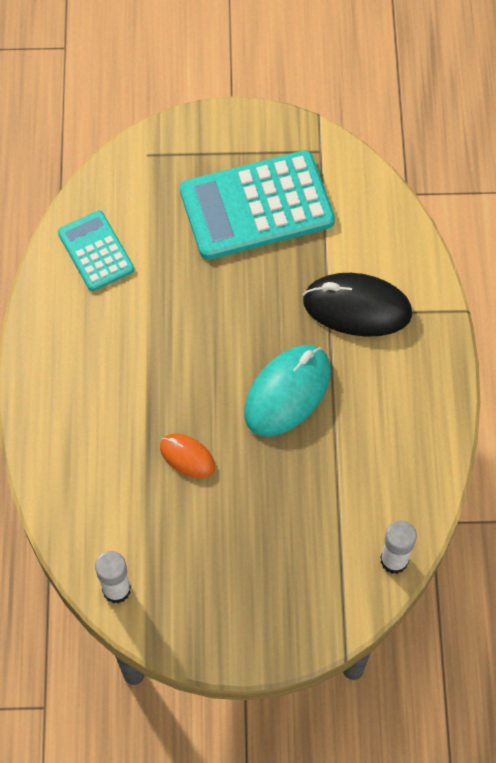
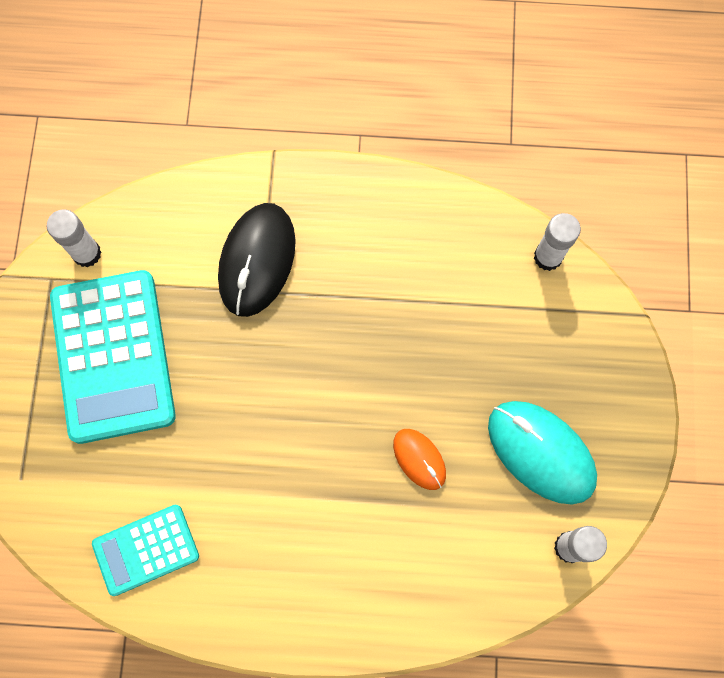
camera: 85 degrees left, 10 degrees up
(187, 457) = (419, 459): orange mouse -> orange mouse turned 75 degrees counterclockwise
(287, 392) = (351, 344): turquoise mouse -> turquoise mouse (540, 452)
(346, 174) = (87, 253): none -> white glue stick

